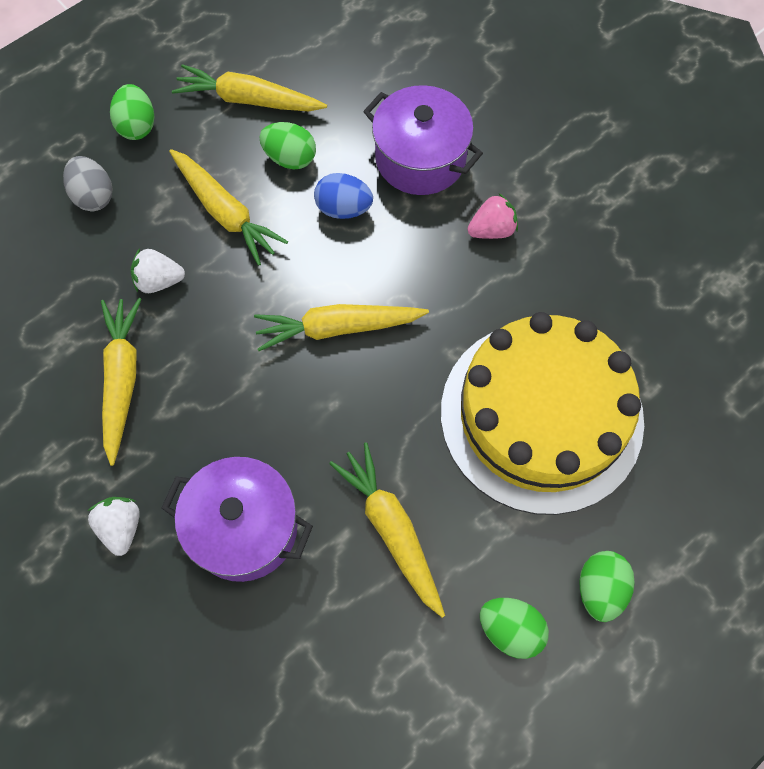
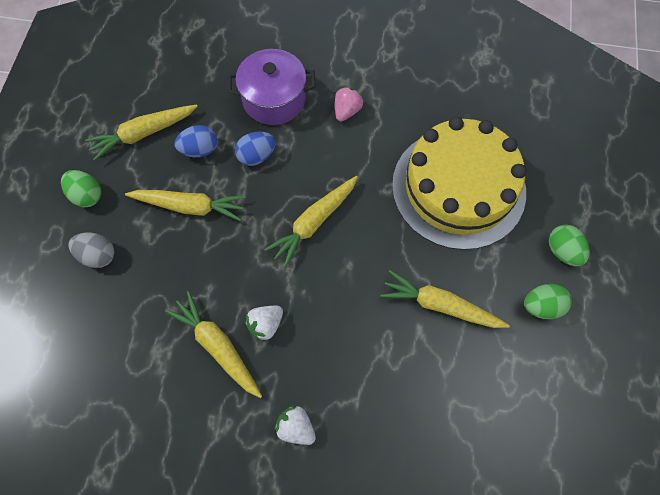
camera: 40 degrees left, 0 degrees up
(159, 281) = (186, 274): white strawberry -> white strawberry (265, 325)
(244, 528) = (364, 369): purple pot -> none
(290, 158) = (199, 150): green egg -> blue egg

